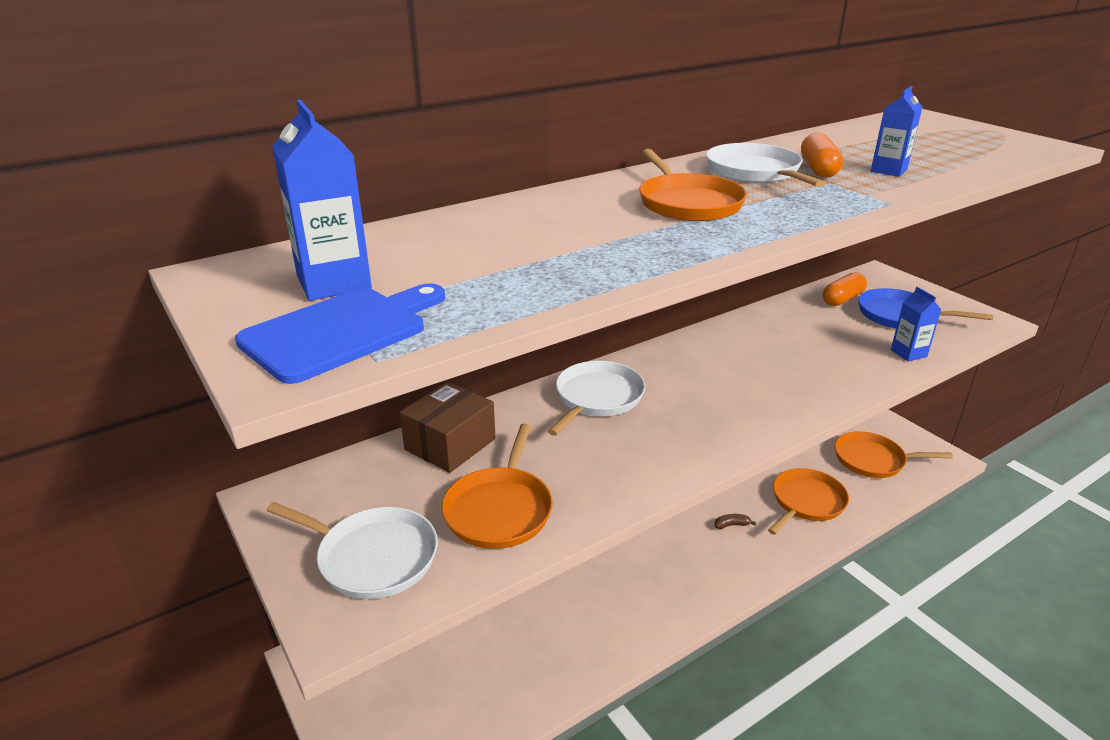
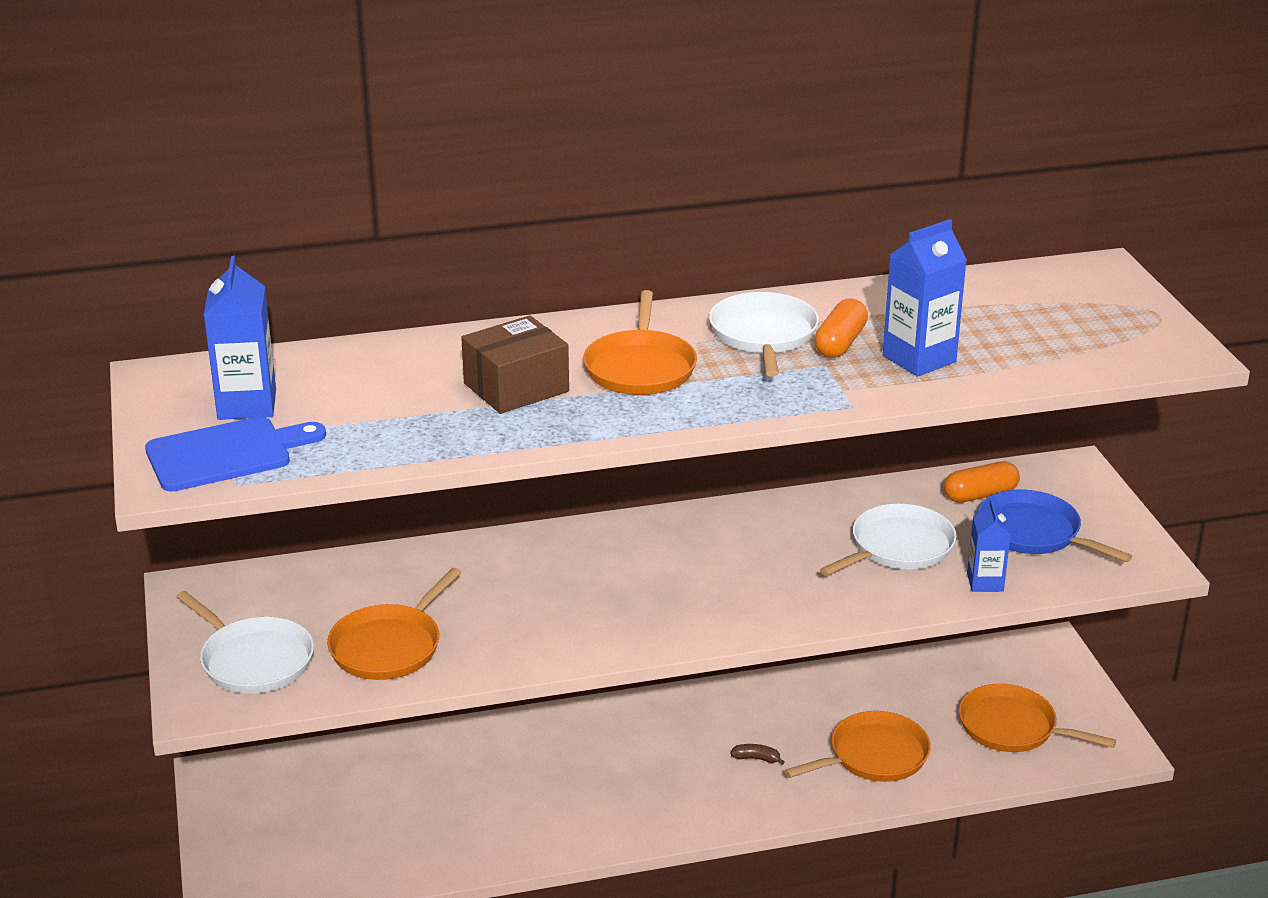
camera: 20 degrees right, 0 degrees up
(450, 444) = (381, 574): brown box -> brown box (516, 387)
(597, 398) = (565, 558): white pan -> white pan (898, 547)
(888, 170) = (919, 359): blue carton -> blue carton, size x1.55

